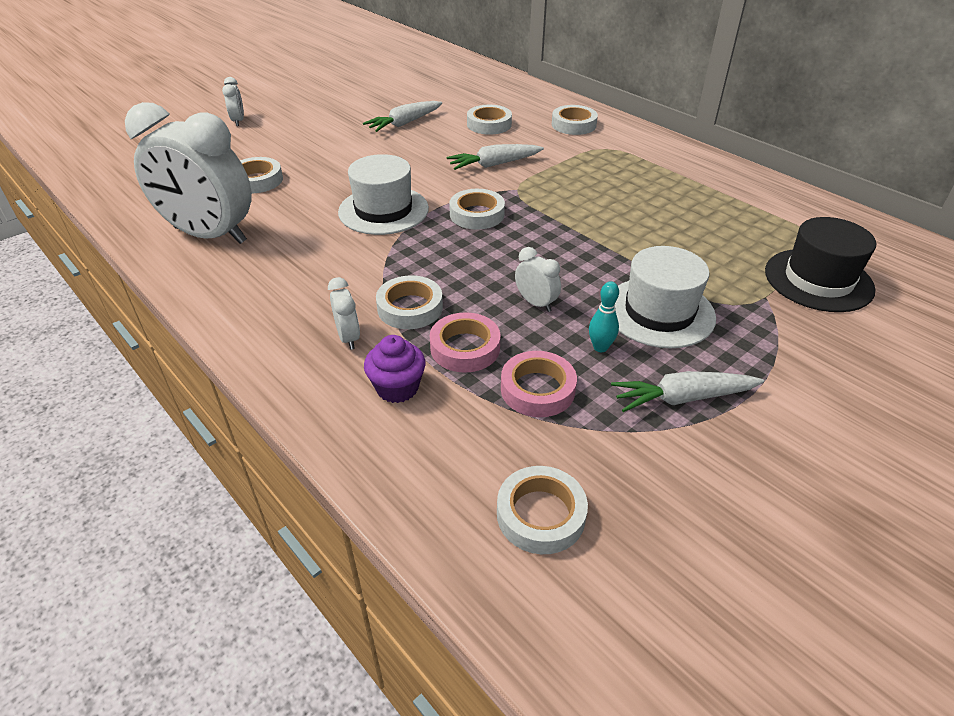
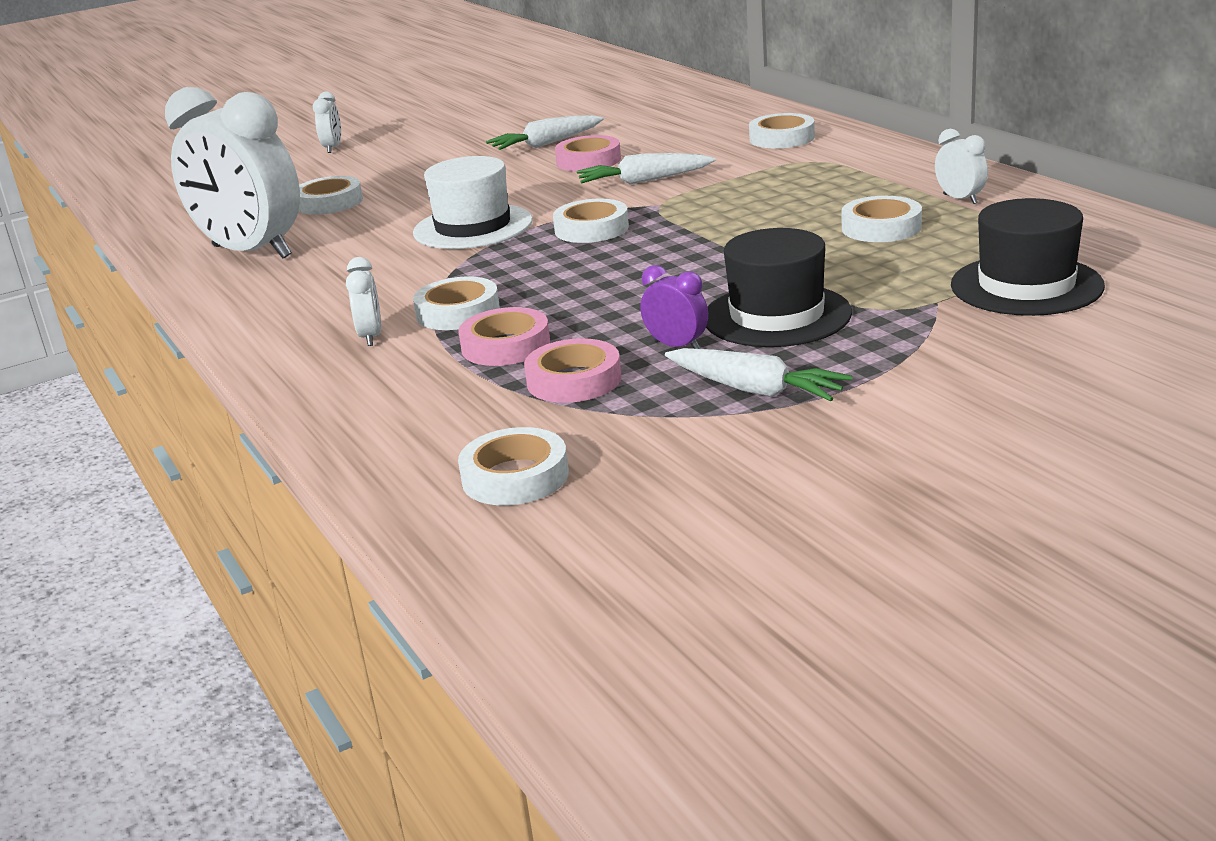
camera: 15 degrees right, 15 degrees down
(397, 388) = (406, 377): purple cupcake -> none
(443, 142) = (588, 160): none -> pink tape
(489, 124) = (661, 141): white tape -> white tape (881, 227)
(536, 303) = (618, 308): white clock -> white clock (960, 199)
(600, 347) = (676, 346): turquoise bowling pin -> purple clock
(659, 312) = (777, 316): white hat -> black hat
(683, 398) = (754, 389): white carrot -> white carrot turned 150 degrees counterclockwise

